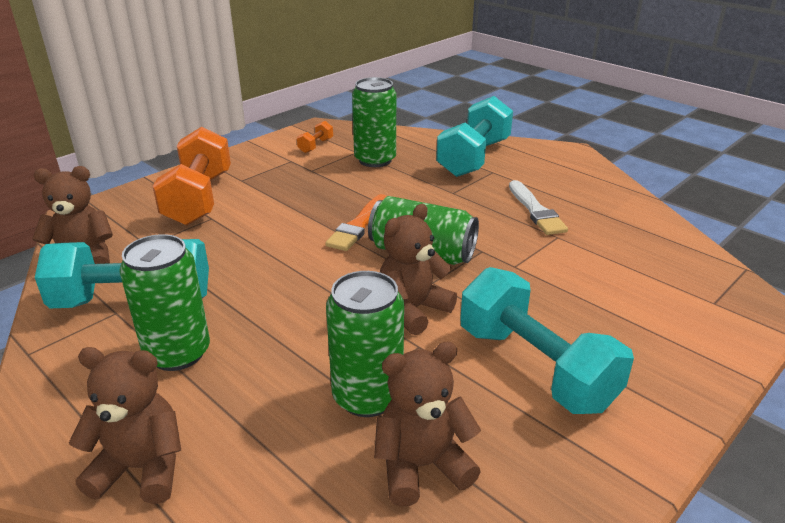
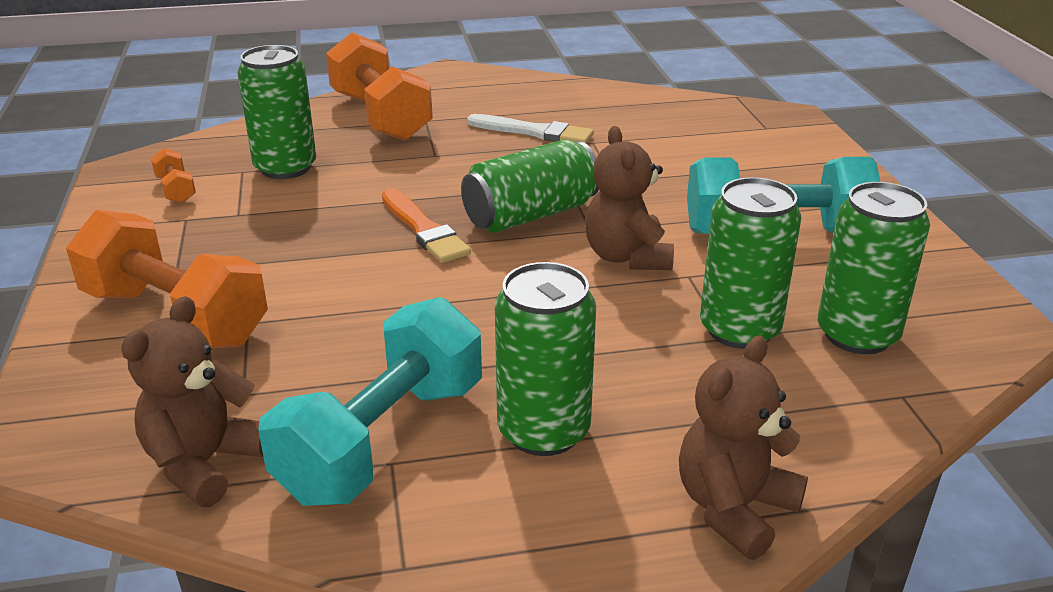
camera: 55 degrees left, 0 degrees up
(421, 466) = (857, 335): brown teddy bear -> green can
(474, 158) = (380, 116): turquoise dumbbell -> orange dumbbell

